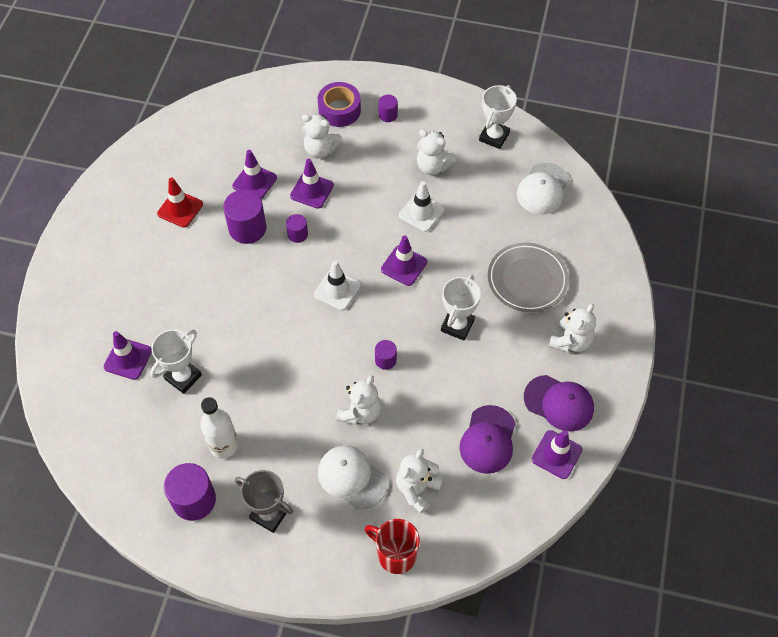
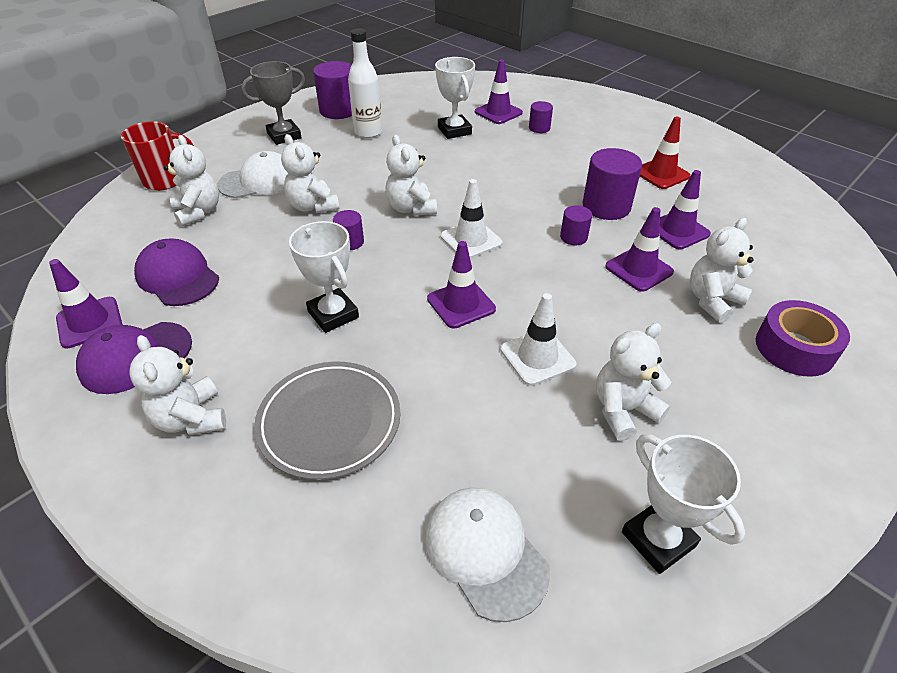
camera: 120 degrees right, 15 degrees down
(322, 345) = (411, 208): none -> white teddy bear
(388, 115) = (767, 402): purple cylinder -> purple cylinder (539, 128)

